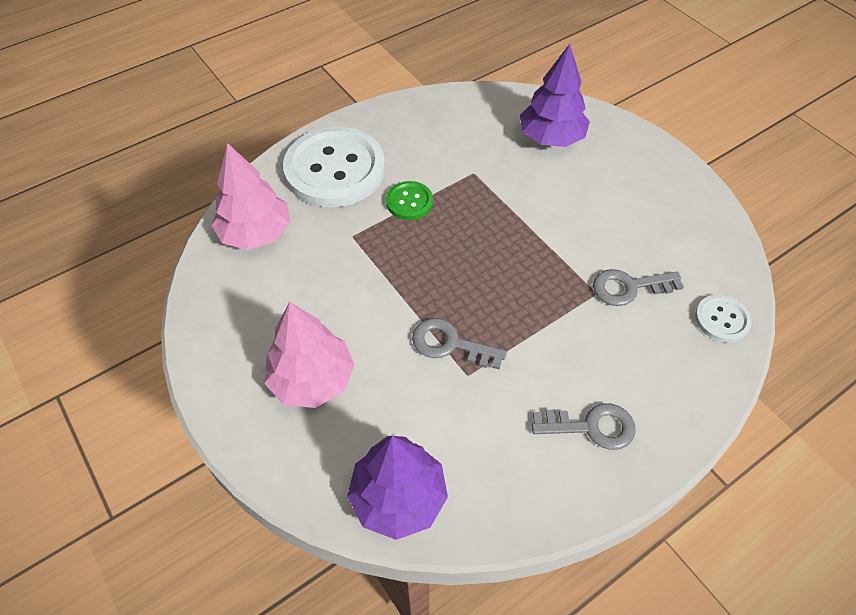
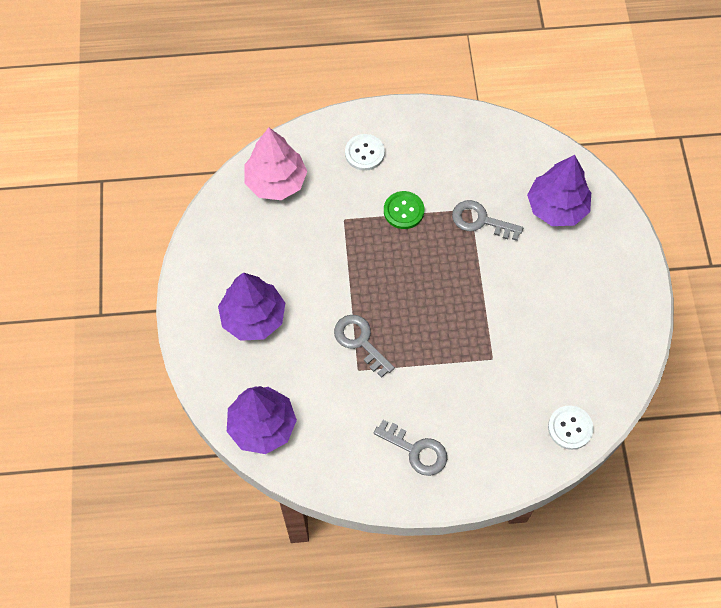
camera: 30 degrees right, 10 degrees up
(312, 379) = (253, 317): pink tree -> purple tree
(335, 170) = (364, 153): white button -> white button, size x0.45
(629, 287) = (520, 367): grey key -> grey key (480, 221)

